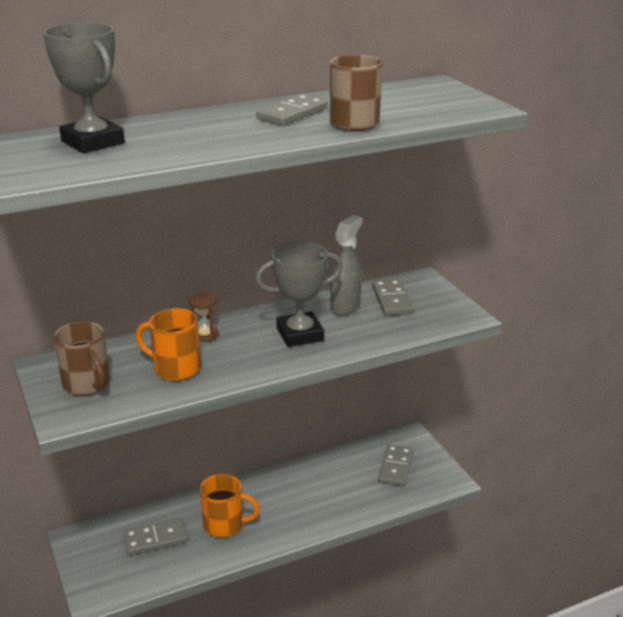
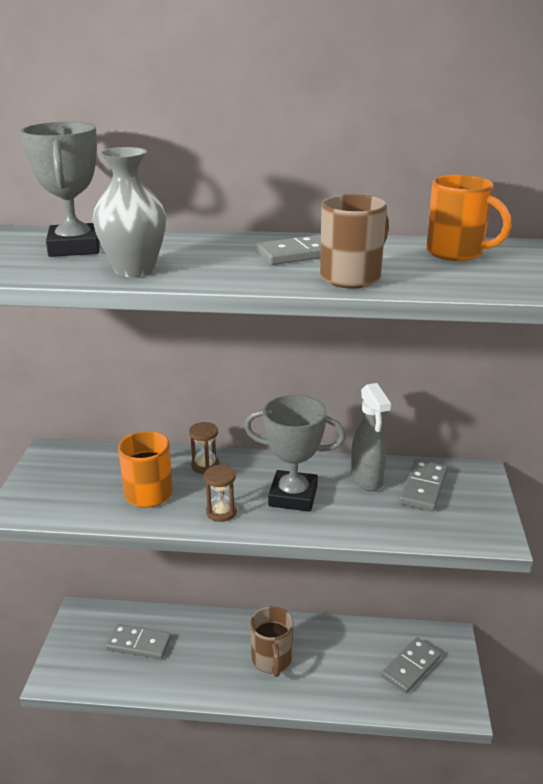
camera: 30 degrees right, 0 degrees up
(87, 385) = (63, 482): brown mug -> brown mug (272, 660)
(179, 149) = (134, 270): none -> grey vase
(225, 525) = (205, 657): orange mug -> orange mug (456, 253)
(253, 362) = (221, 512): none -> brown hourglass
(345, 307) = (366, 479): grey spray bottle -> grey spray bottle turned 105 degrees clockwise

